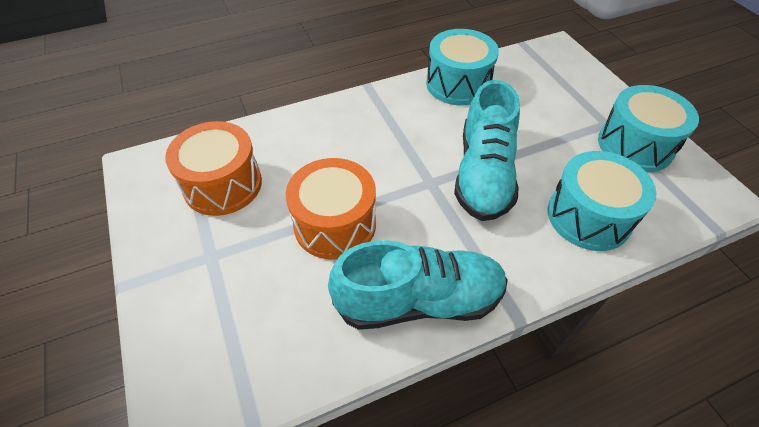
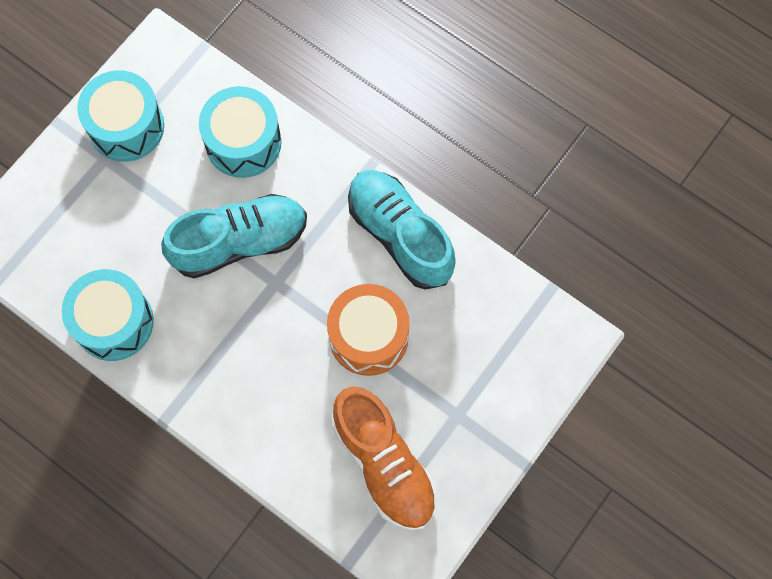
camera: 120 degrees left, 20 degrees up
(223, 185) = (384, 464): orange drum -> orange shoe

